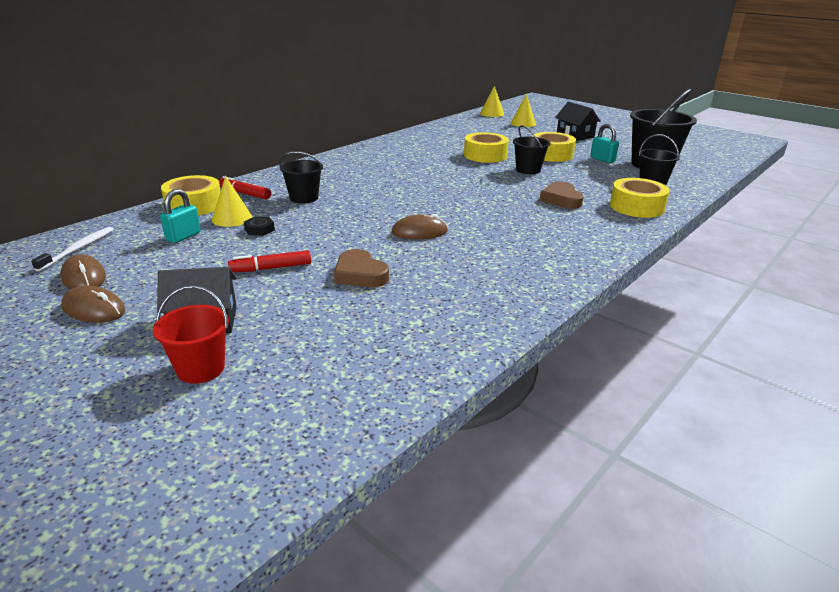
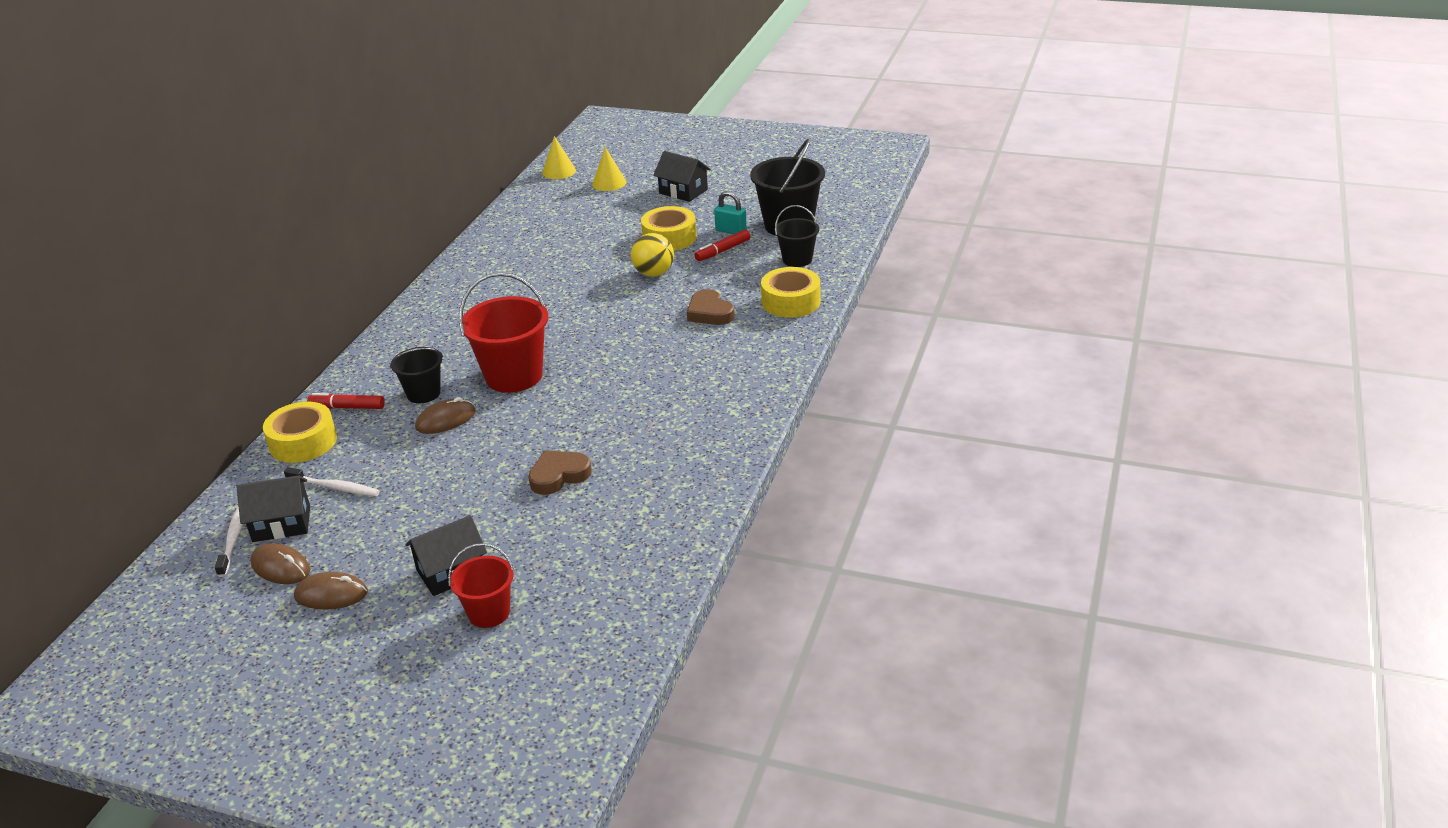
camera: 20 degrees left, 5 degrees up
(120, 249) = (281, 524): none -> black house
(183, 236) = (334, 487): turquoise padlock -> white toothbrush
(232, 218) = (366, 447): yellow cone -> none
(259, 229) = (411, 453): black nut -> none
(271, 268) = (465, 496): red marker -> red marker (723, 251)
(360, 274) = (559, 476): brown heart -> brown heart turned 120 degrees clockwise
(378, 203) = (514, 376): none -> red bucket
(419, 232) = (584, 404): brown mouse -> brown mouse (445, 420)
(485, 155) = (592, 260): yellow tape -> none
(528, 170) = (654, 273): black bucket -> yellow ball

